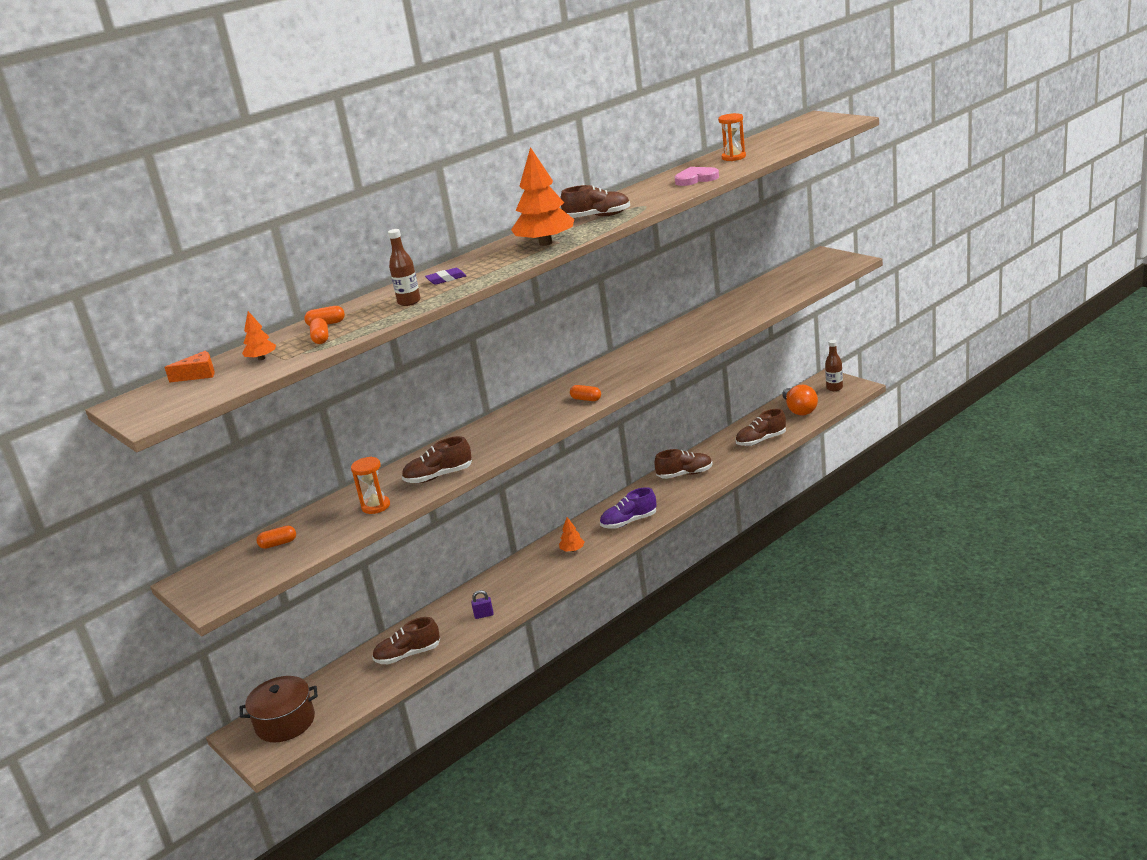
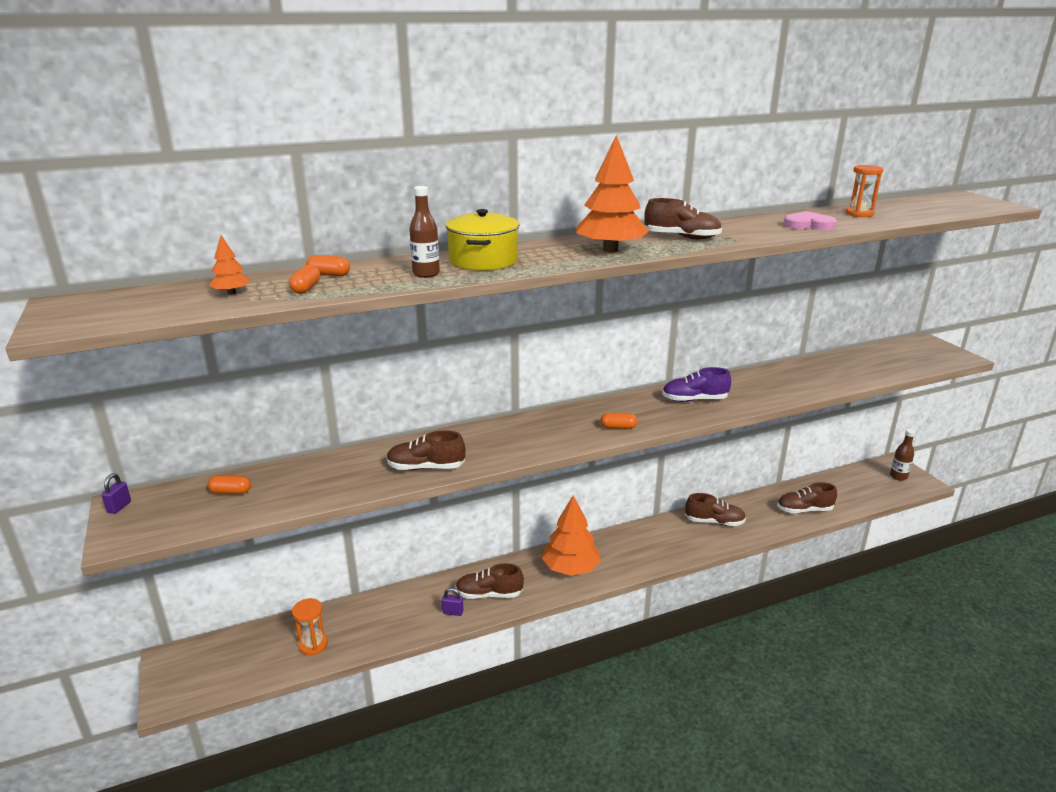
camera: 15 degrees right, 0 degrees up
(186, 584) = (119, 507): none -> purple padlock
(198, 374) = (160, 293): orange cheese -> none
(285, 722) = (212, 664): brown pot -> none
(376, 506) = (346, 481): orange hourglass -> orange hourglass (313, 644)
(408, 655) = (361, 631): brown shoe -> brown shoe (489, 594)
(446, 279) = (483, 261): purple eraser -> yellow pot
(572, 550) = (570, 568): orange tree -> orange tree, size x2.17
(586, 399) = (618, 427): orange capsule -> orange capsule turned 45 degrees counterclockwise
(629, 522) = (638, 556): purple shoe -> purple shoe (694, 400)
(799, 410) = (854, 489): orange light bulb -> none

